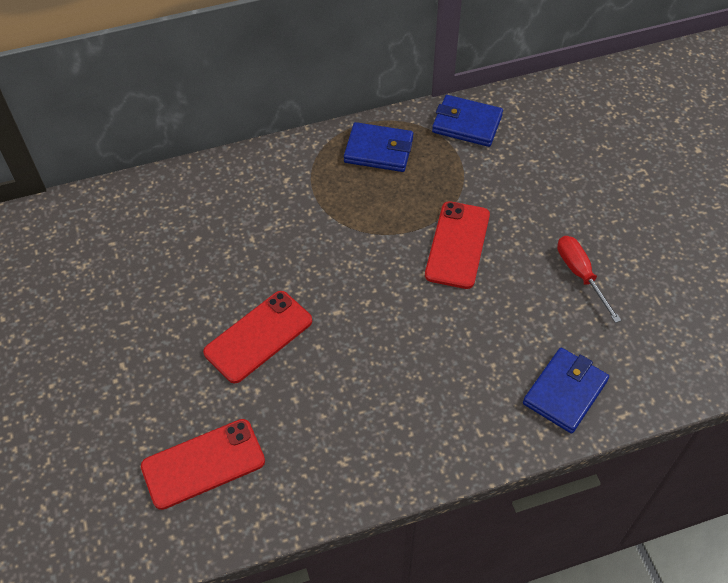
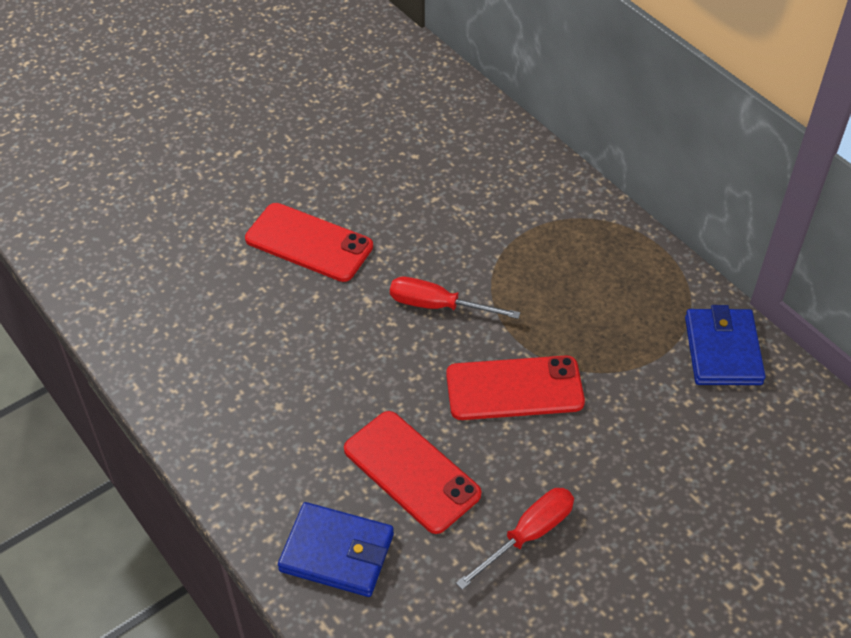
camera: 70 degrees right, 5 degrees down
(203, 464) = (146, 247): red phone -> red phone (411, 472)
(363, 268) = (438, 306): none -> red screwdriver
(379, 150) = (624, 272): blue wallet -> none

